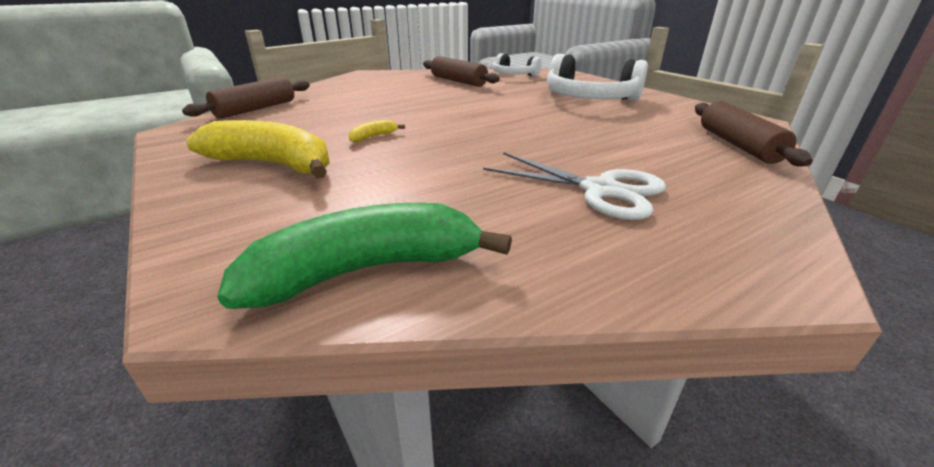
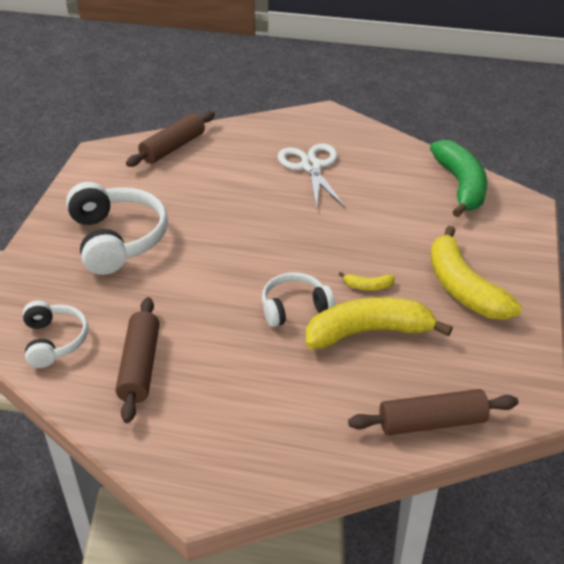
camera: 135 degrees left, 10 degrees up
(341, 121) = (369, 332): none -> yellow banana
(367, 270) = (460, 186): green banana -> green banana turned 120 degrees counterclockwise
(414, 113) = (294, 307): none -> white headphones

